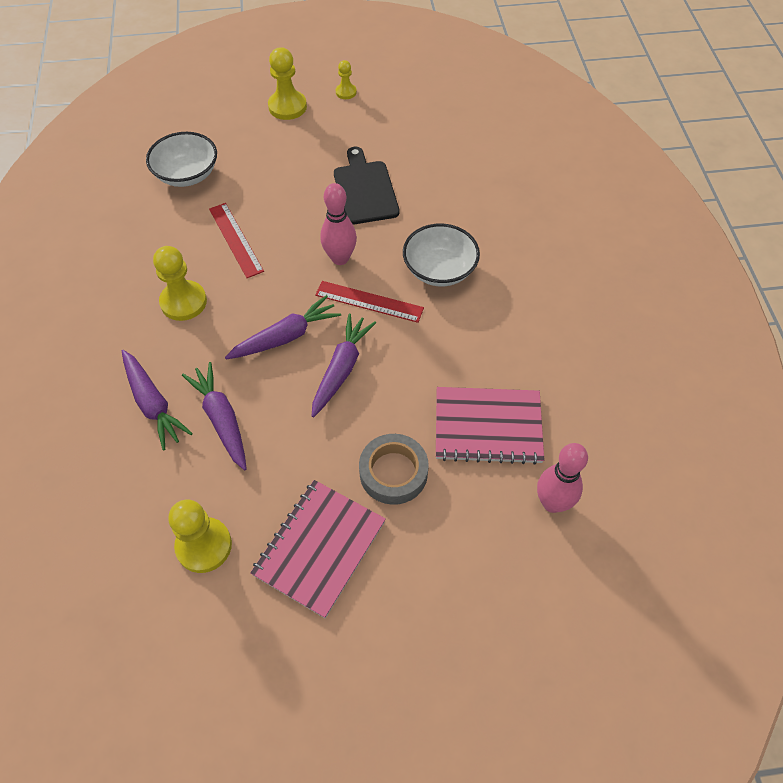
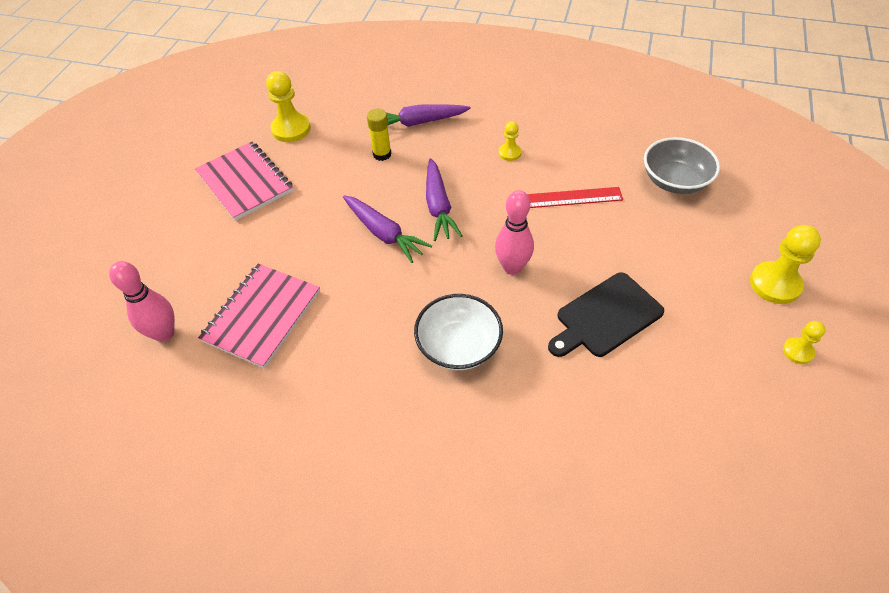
camera: 115 degrees right, 5 degrees down
(183, 302) = (509, 153): yellow pawn -> yellow pawn, size x0.56
(187, 174) = (675, 181): white bowl -> grey bowl
(221, 419) = (382, 154): purple carrot -> yellow glue stick
(364, 190) = (606, 317): black cutting board -> black cutting board turned 135 degrees clockwise
(369, 301) = (447, 274): red ruler -> none
(393, 472) = (269, 238): grey tape -> none

